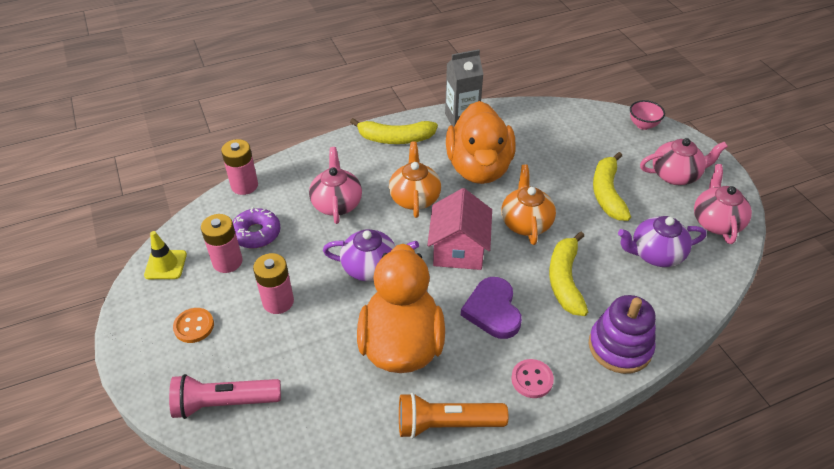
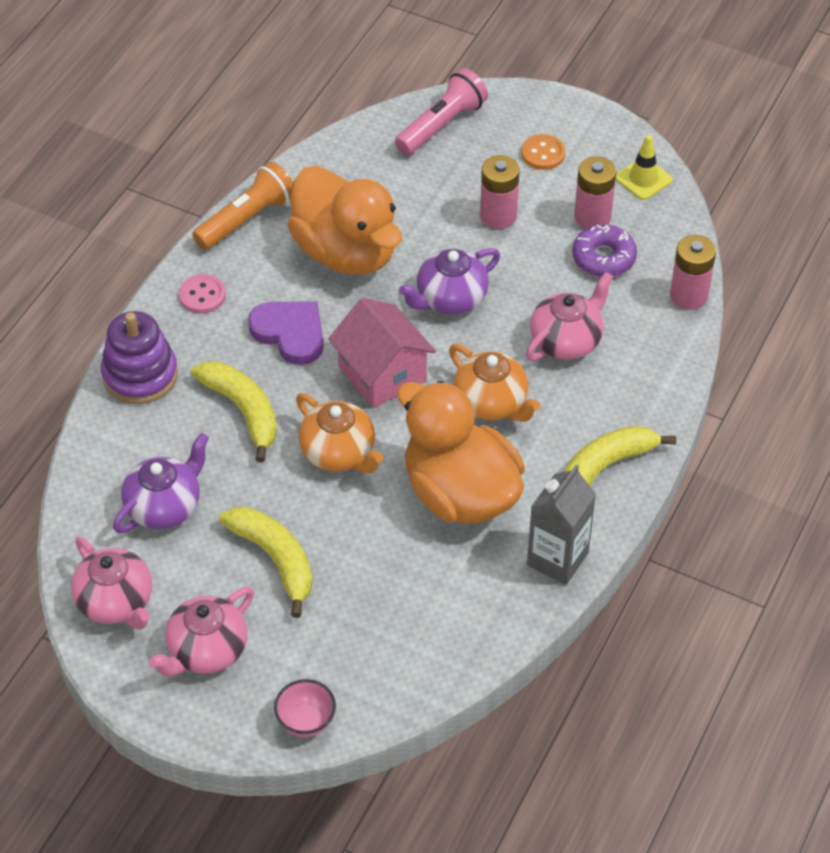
camera: 140 degrees right, 5 degrees up
(336, 203) = (566, 340): pink teapot -> pink teapot turned 90 degrees counterclockwise

